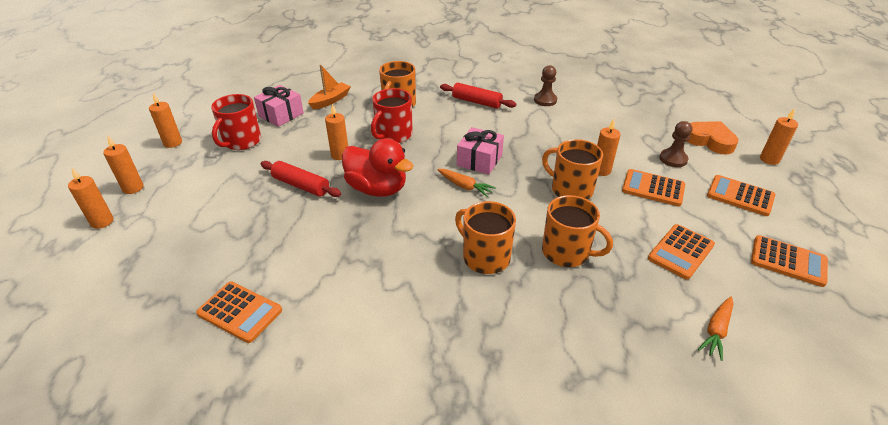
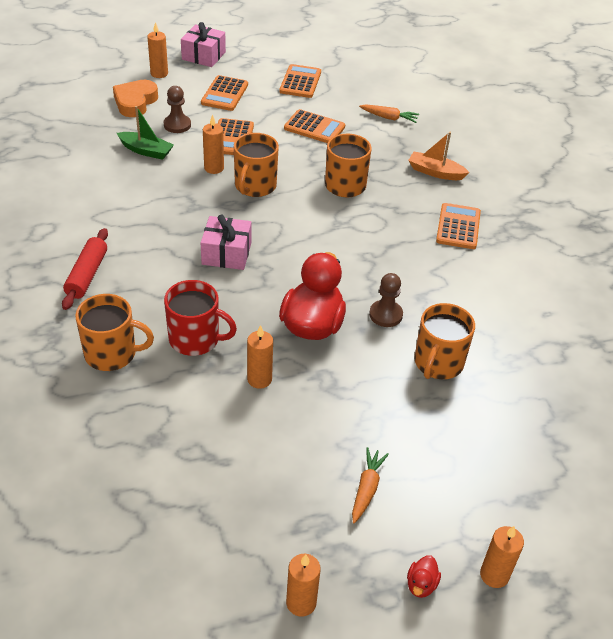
camera: 110 degrees left, 5 degrees up
(133, 188) = (421, 584): orange candle -> red duck
(240, 312) = (528, 371): orange calculator -> orange calculator (458, 227)
(241, 141) = (266, 507): red mug -> none
(281, 115) = (177, 488): pink gift -> pink gift (203, 56)
(301, 185) = (335, 396): red rolling pin -> none
(330, 100) = (116, 439): orange boat -> orange boat (435, 172)
(464, 186) = (279, 258): orange carrot -> orange carrot (366, 489)
(485, 257) = (376, 230): orange mug -> orange mug (438, 363)
(545, 100) = (69, 214): brown pawn -> brown pawn (385, 315)
(628, 138) = (146, 151): none -> green boat

